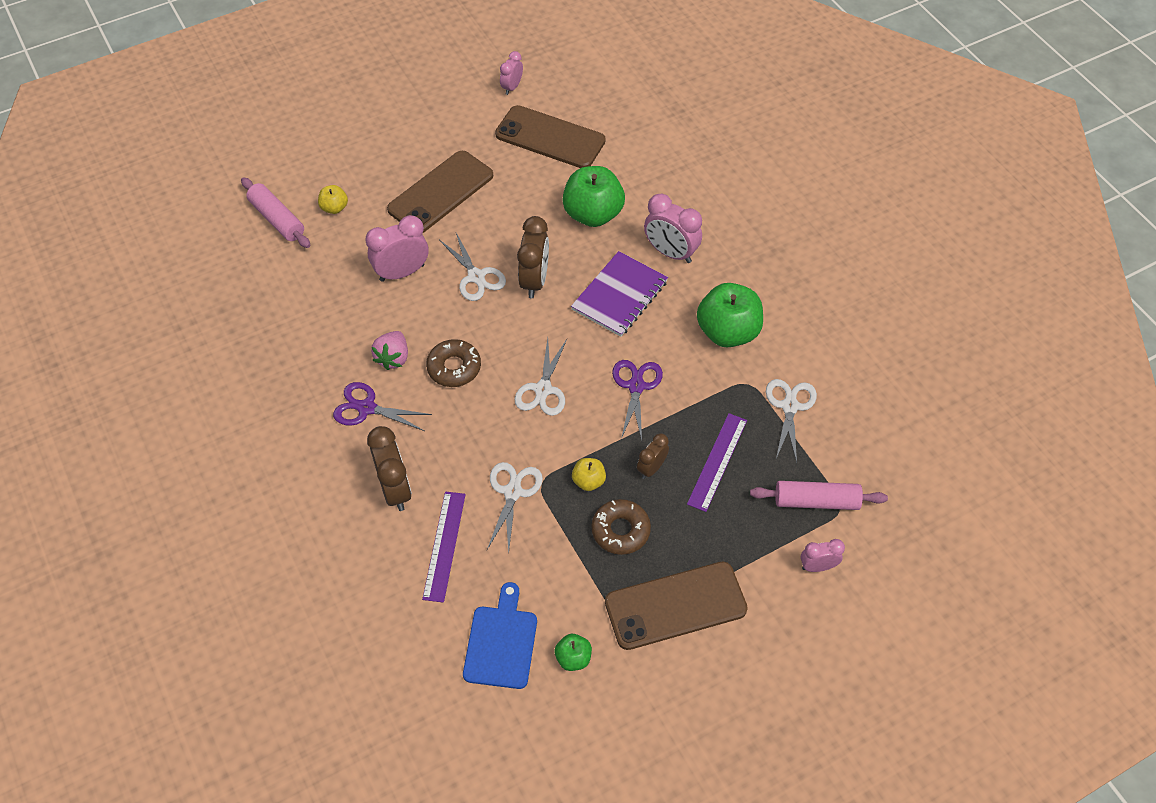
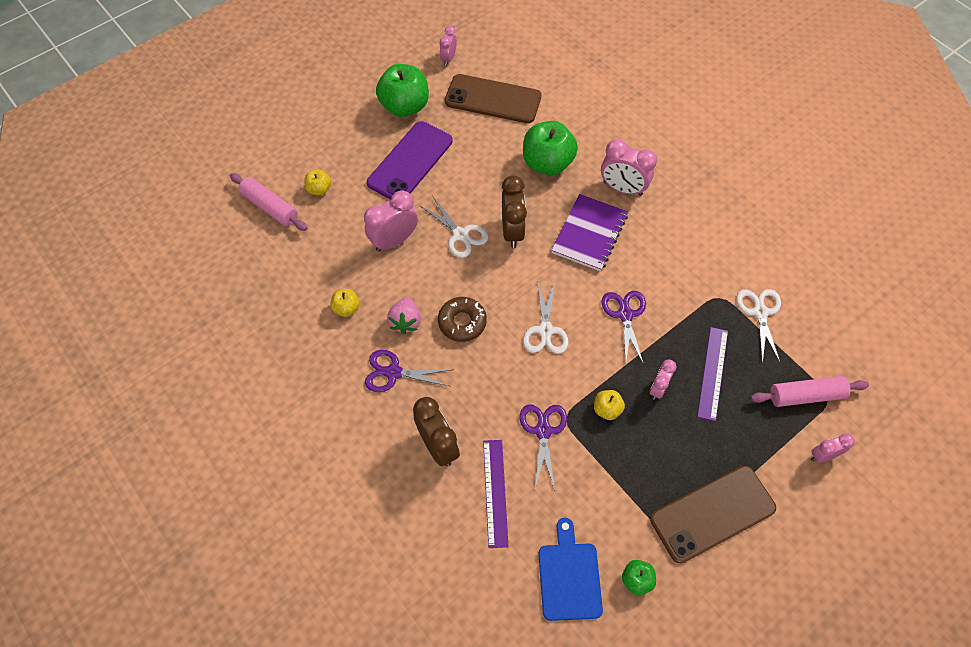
camera: 10 degrees left, 5 degrees up
(333, 335) = (346, 308): none -> yellow apple
(440, 192) = (410, 162): brown phone -> purple phone
(512, 492) = (543, 431): white scissors -> purple scissors
(620, 530) = (646, 451): brown donut -> none
(651, 468) = (658, 388): brown clock -> pink clock
(727, 332) = (690, 253): green apple -> green apple (405, 106)

